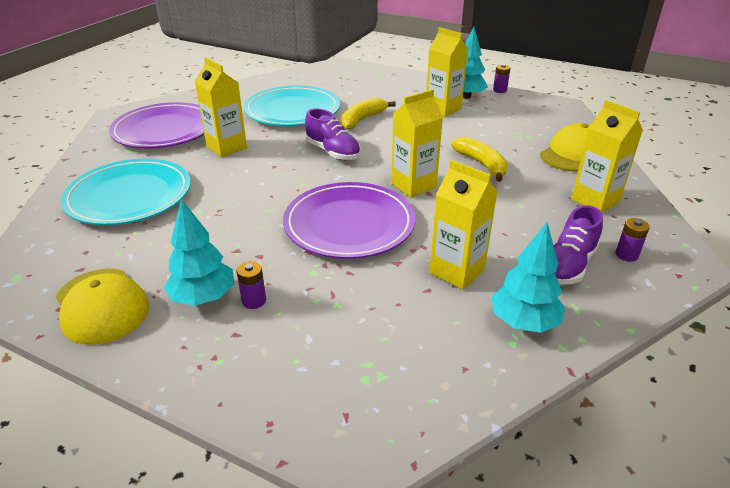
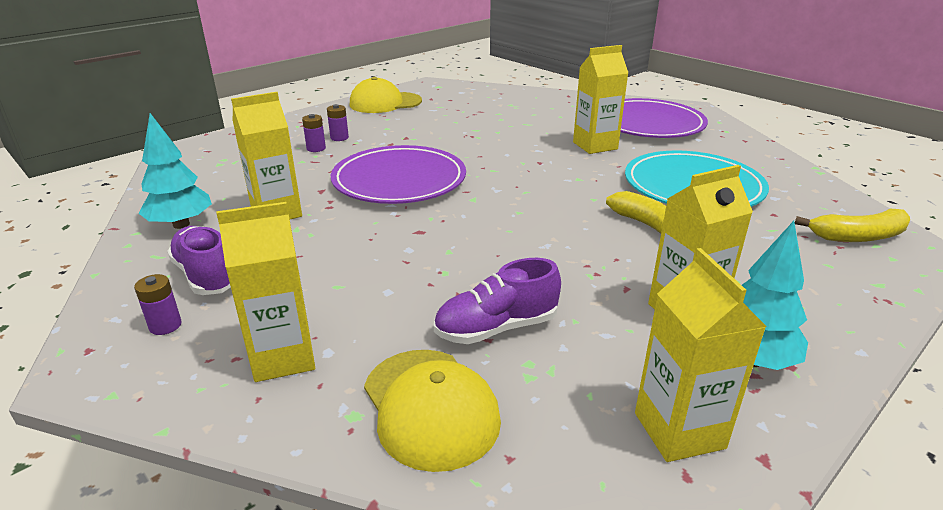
camera: 110 degrees right, 5 degrees down
(129, 196) = (519, 110): turquoise plate -> none
(203, 298) = (361, 125): turquoise tree -> none
(333, 152) = (556, 194): purple shoe -> purple shoe (496, 328)
(413, 185) = (443, 226): yellow carton -> yellow carton (679, 430)
(482, 164) = (460, 289): yellow banana -> yellow banana (858, 236)
(499, 90) = (797, 430): purple battery -> purple battery (316, 148)

